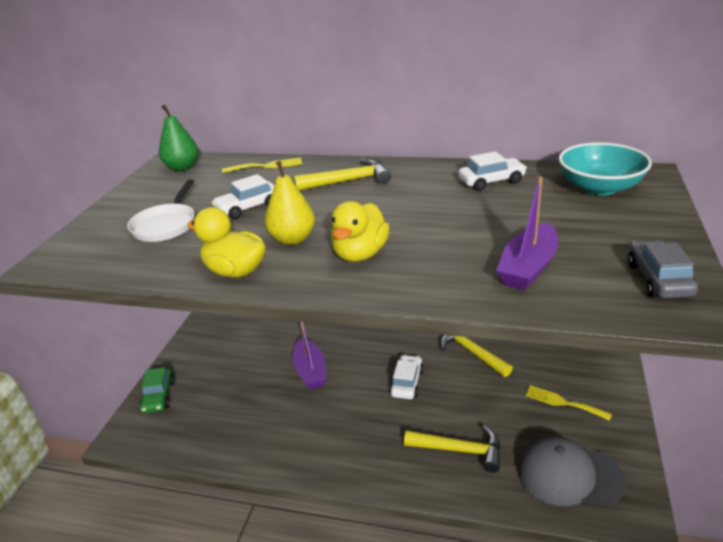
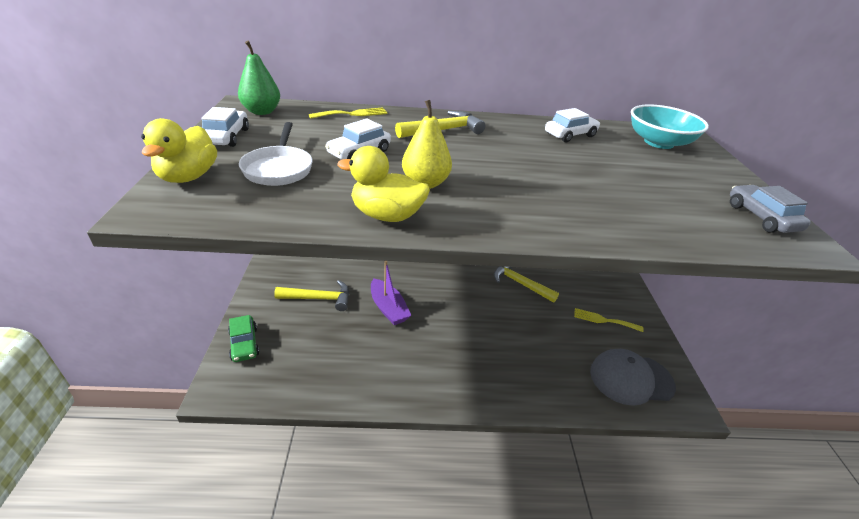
camera: 20 degrees left, 5 degrees up
(360, 254) = (501, 197): yellow duck -> yellow duck (188, 177)
(406, 383) = (477, 313): white car -> white car (226, 137)
(459, 450) = (541, 367): yellow hammer -> yellow hammer (319, 299)
(528, 267) = (655, 208): purple boat -> none

